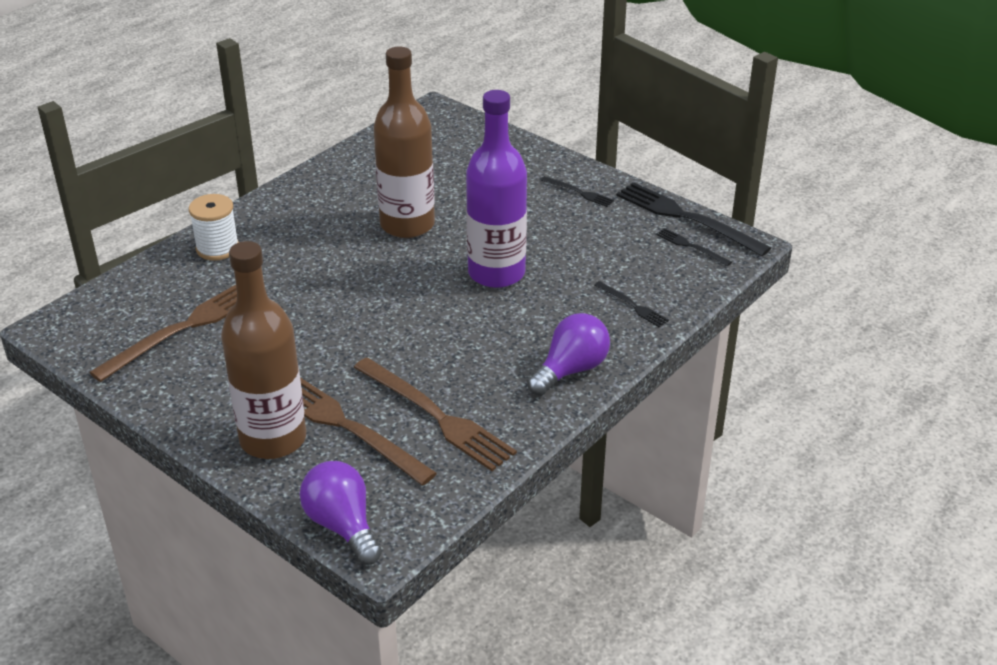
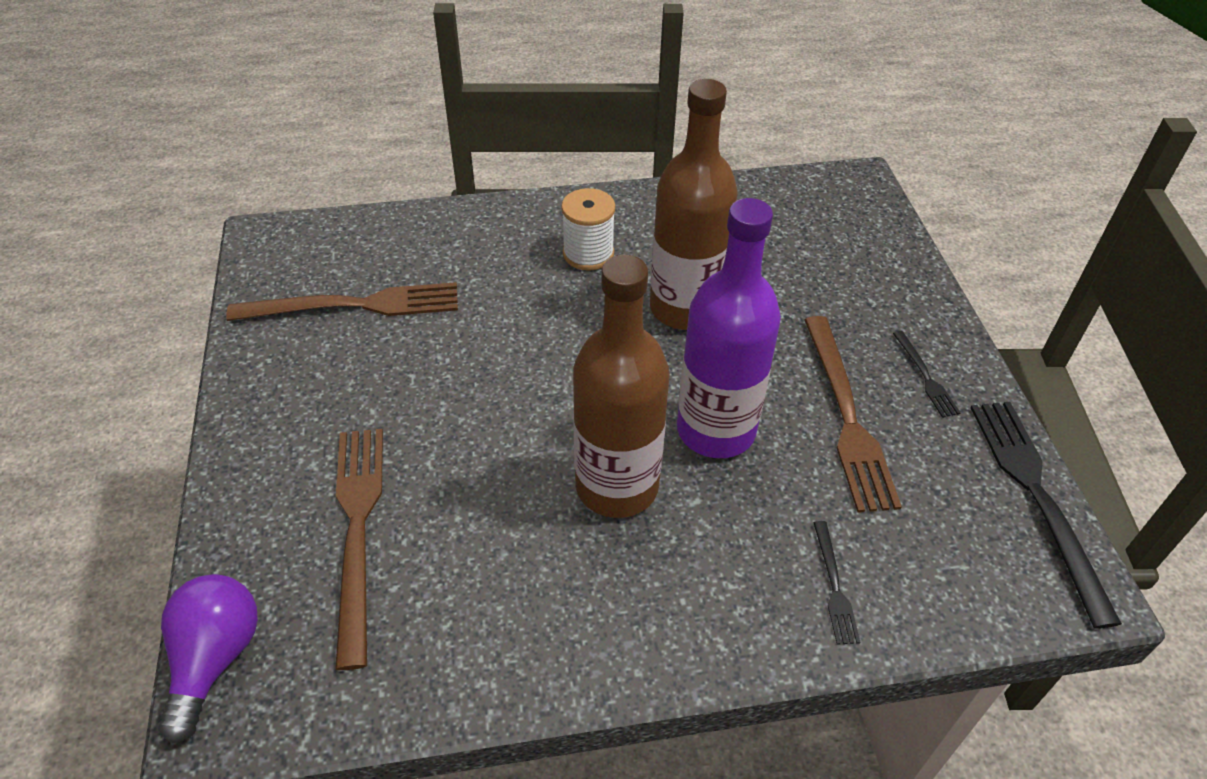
camera: 40 degrees right, 10 degrees up
(217, 248) = (480, 232): white spool -> white spool (588, 254)
(273, 439) = (281, 492): brown bottle -> brown bottle (617, 486)
(436, 416) = (453, 582): brown fork -> brown fork (847, 417)
(571, 370) = (662, 630): purple light bulb -> none
(691, 246) = (1002, 546): black fork -> none

